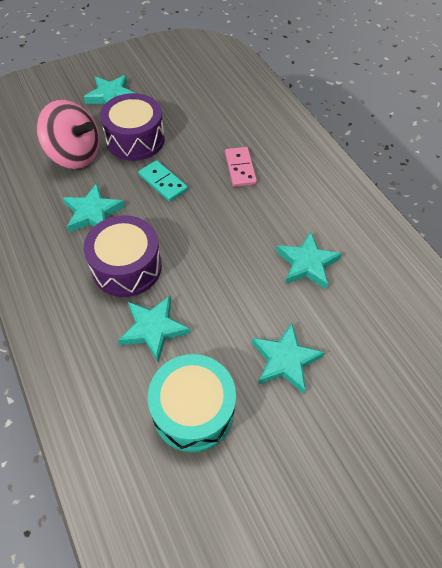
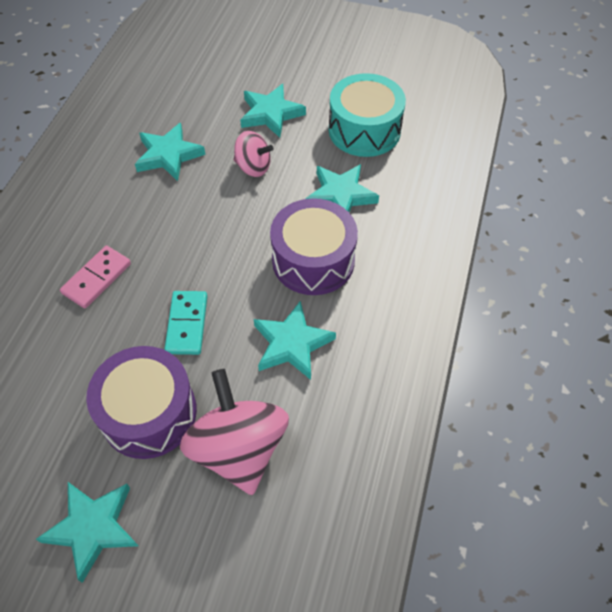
camera: 135 degrees left, 0 degrees up
(240, 301) = (253, 167): none -> pink spinning top

